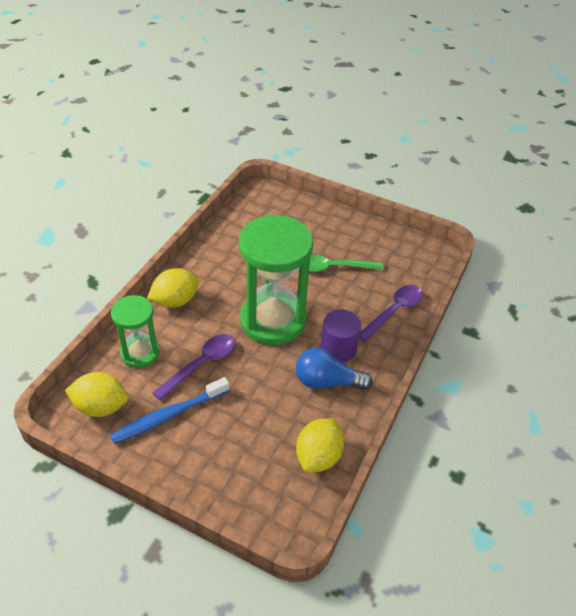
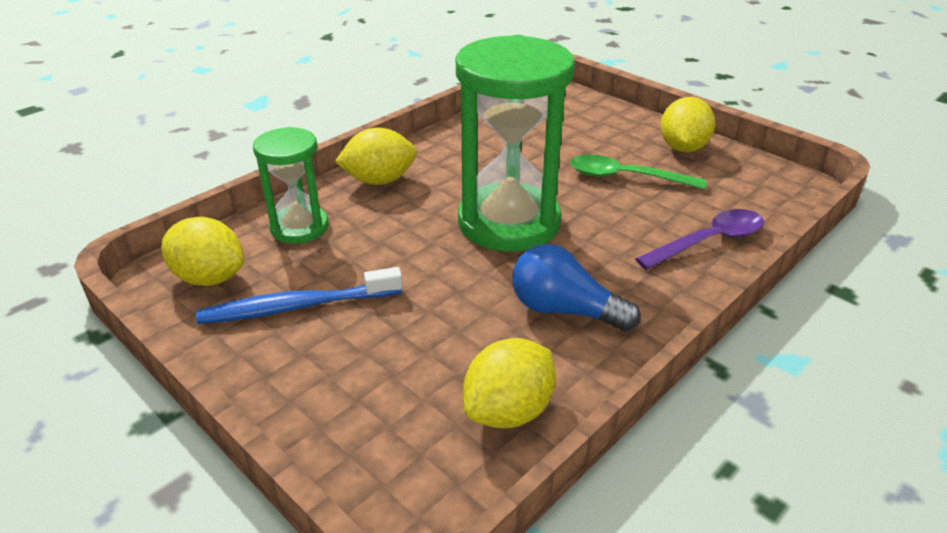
camera: 20 degrees right, 10 degrees down
(201, 364) = (378, 255): purple spoon -> none
(338, 348) = (599, 271): purple cylinder -> none
(361, 234) = (682, 148): none -> yellow lemon

